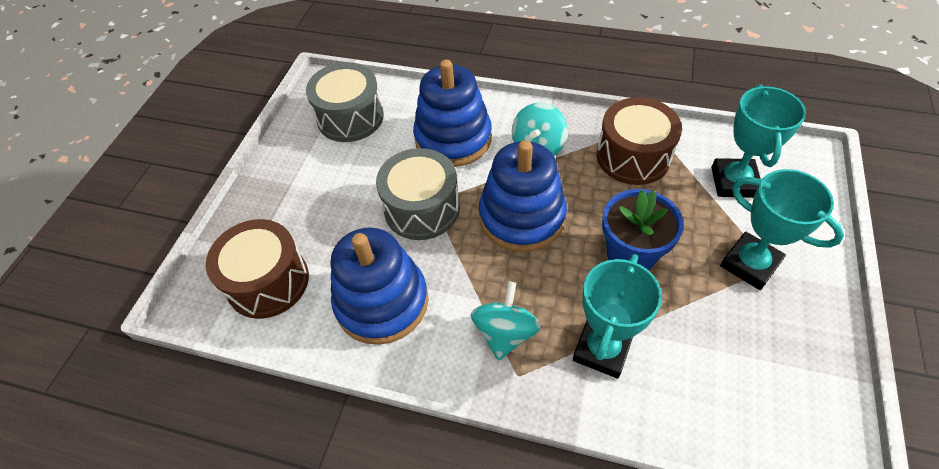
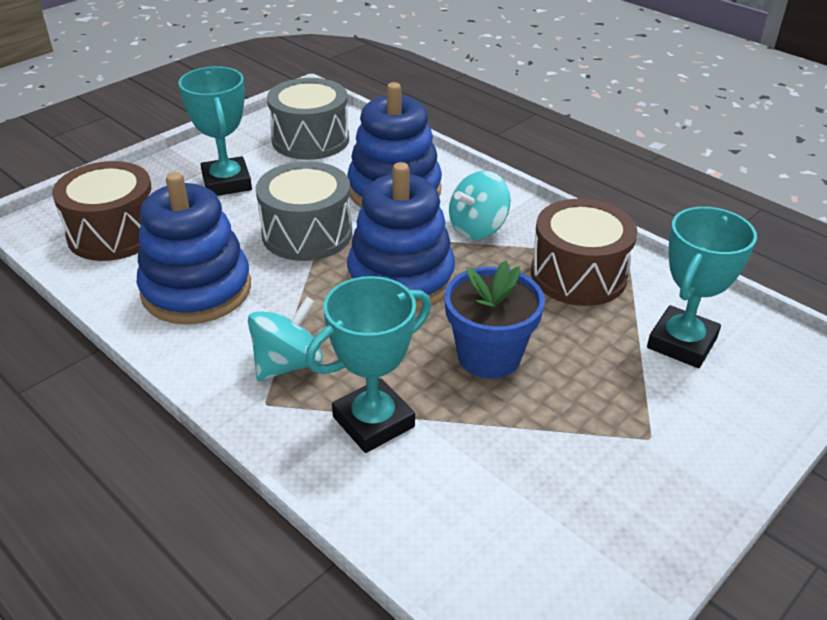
camera: 25 degrees right, 15 degrees down
(750, 264) = (624, 423): turquoise trophy -> turquoise trophy (227, 183)

